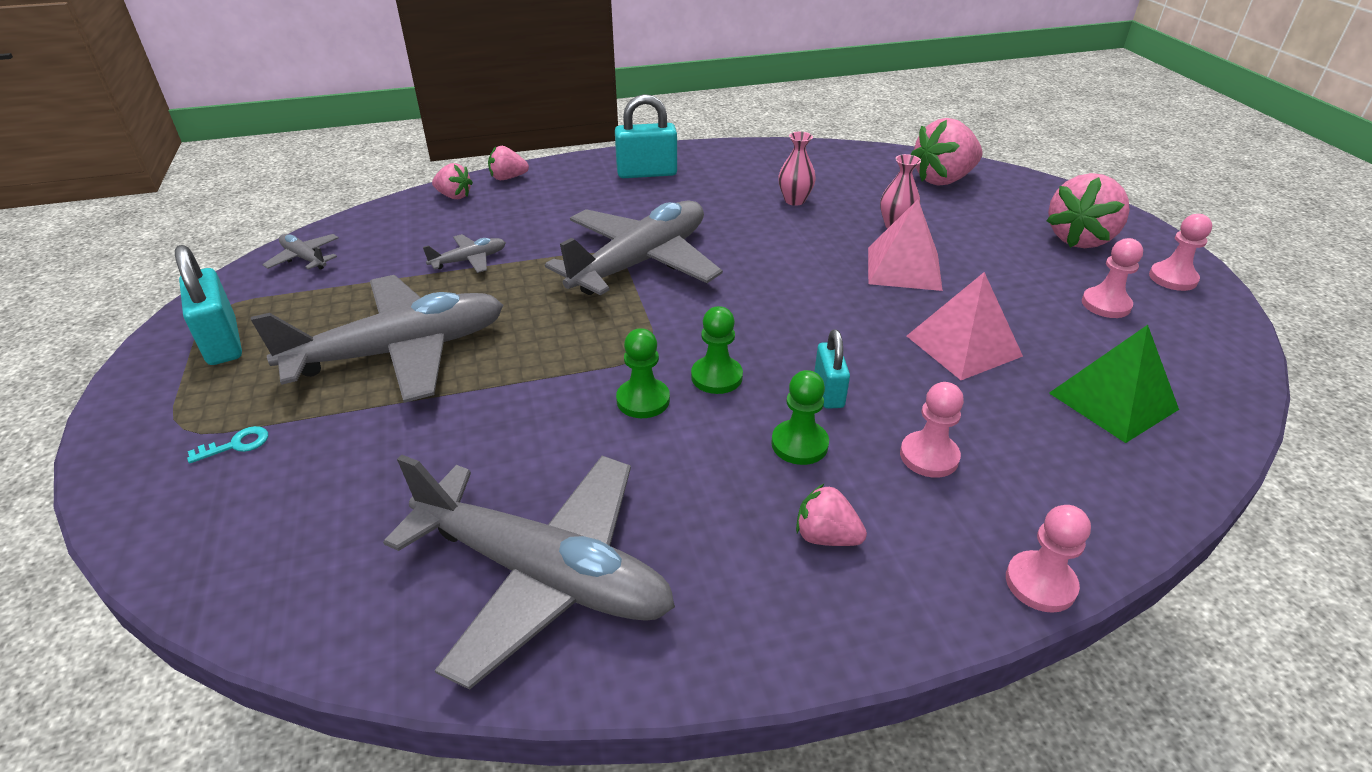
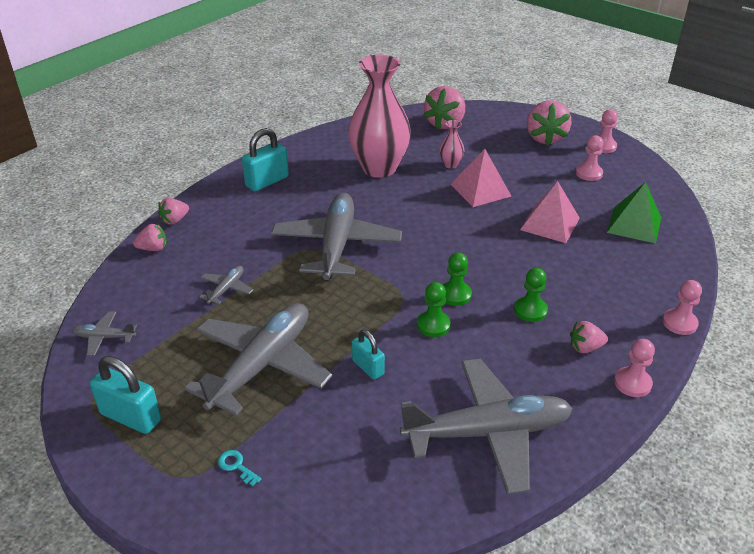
camera: 35 degrees left, 0 degrees up
(236, 445) = (236, 466): turquoise key -> turquoise key turned 75 degrees counterclockwise
(794, 200) = (379, 168): pink vase -> pink vase, size x2.42
(828, 392) = (515, 277): turquoise padlock -> turquoise padlock (368, 367)
(929, 456) = (589, 288): pink pawn -> pink pawn (632, 383)

